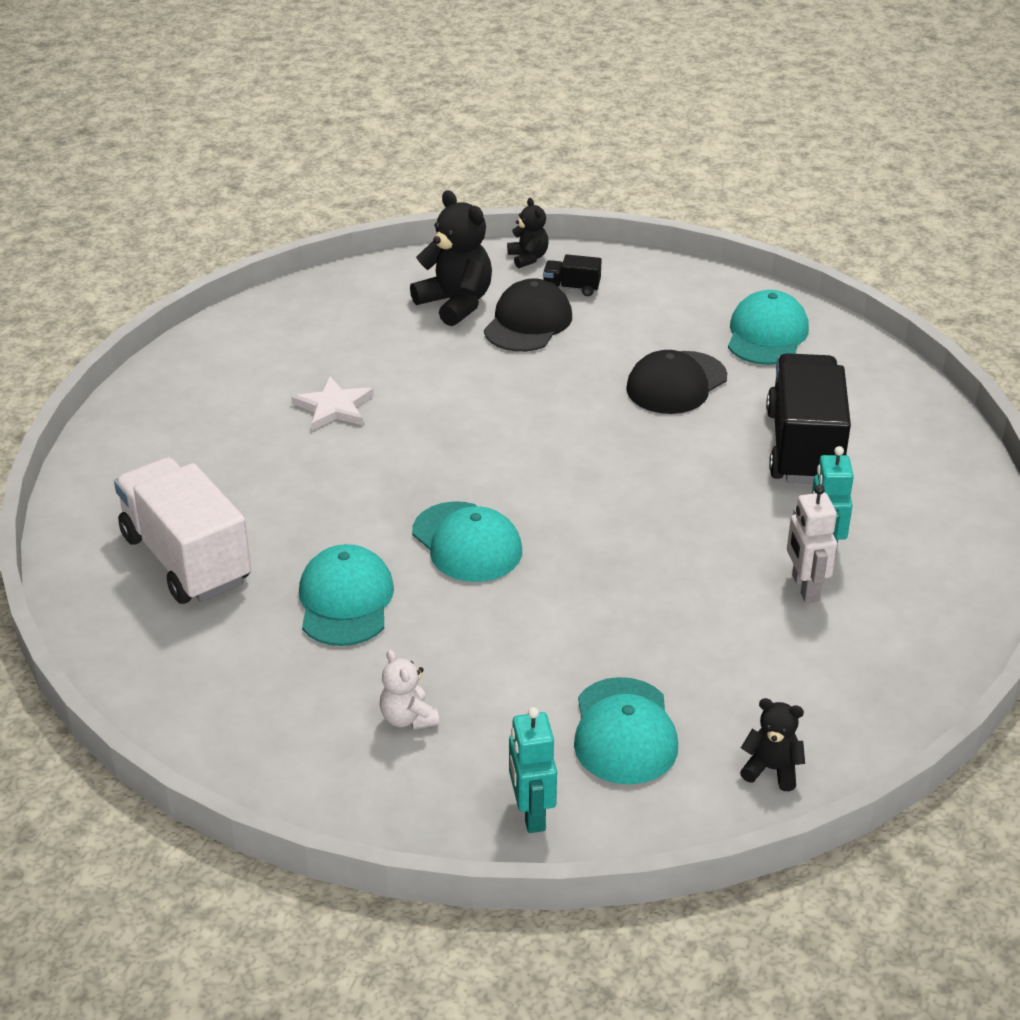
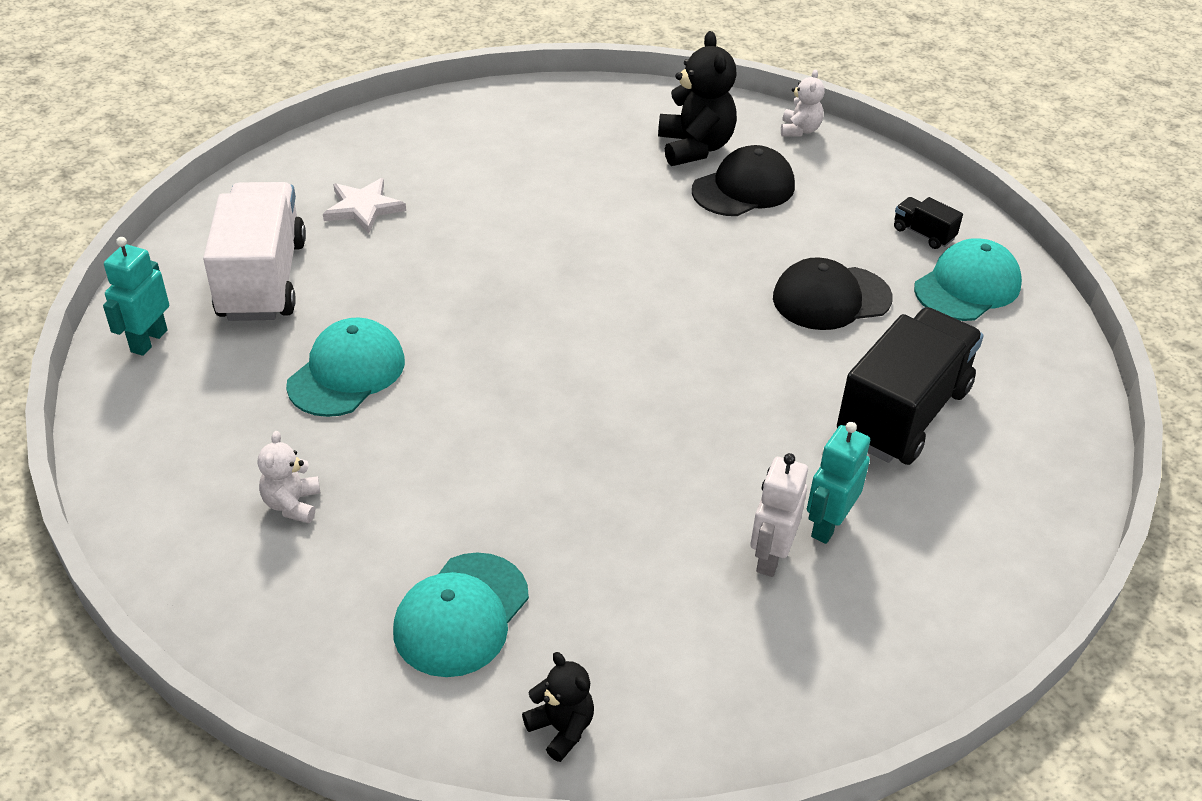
camera: 30 degrees right, 5 degrees up
(334, 407) = (503, 199): white star -> white star (363, 208)
(467, 542) = (497, 366): turquoise cap -> none
(528, 258) = (799, 130): black teddy bear -> white teddy bear
(531, 814) = (304, 650): turquoise robot -> turquoise robot (148, 341)
(571, 288) = (814, 171): black truck -> black truck (923, 234)

